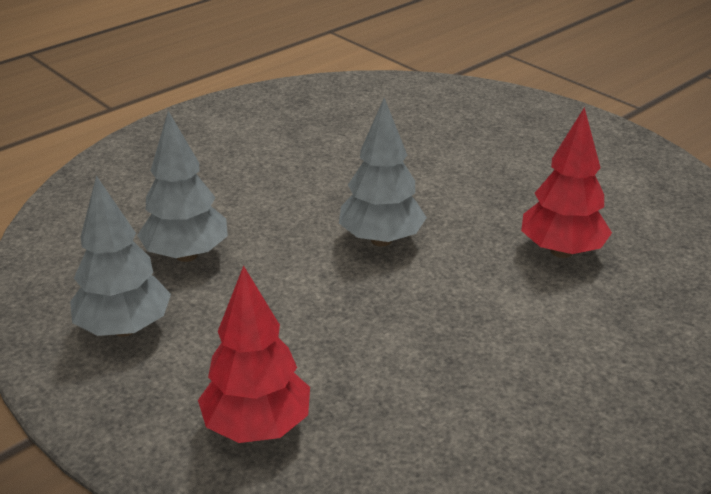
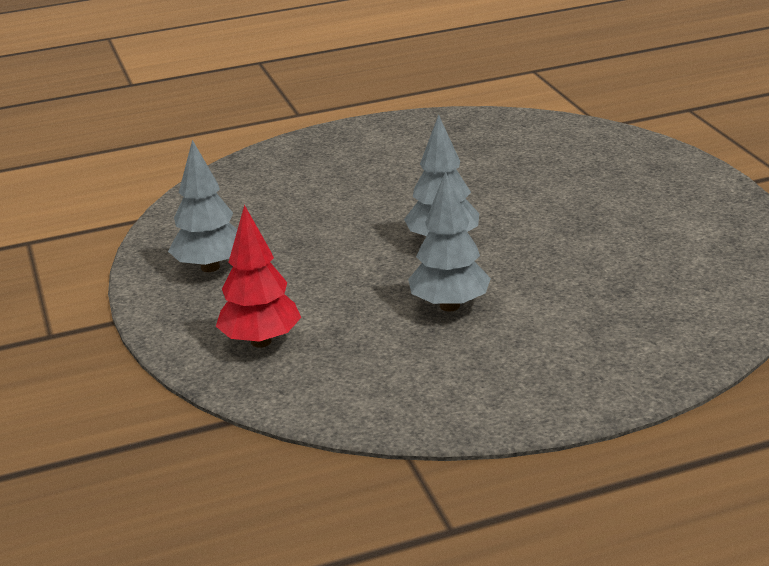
camera: 25 degrees right, 5 degrees down
(186, 255) = (284, 228): grey tree -> grey tree (450, 306)
(561, 251) = (588, 274): red tree -> none

